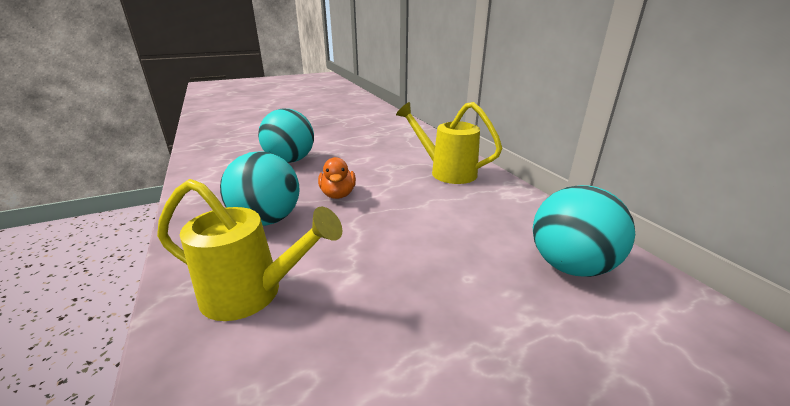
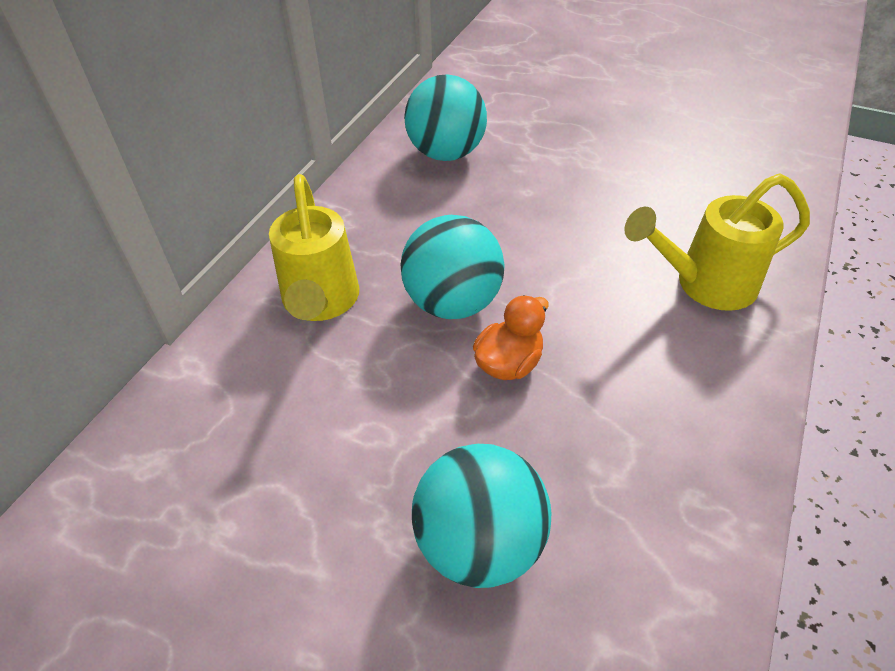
camera: 130 degrees left, 20 degrees up
(252, 294) = (705, 284): yellow watering can -> yellow watering can turned 75 degrees counterclockwise
(267, 220) = (636, 377): turquoise ball -> turquoise ball (452, 303)

